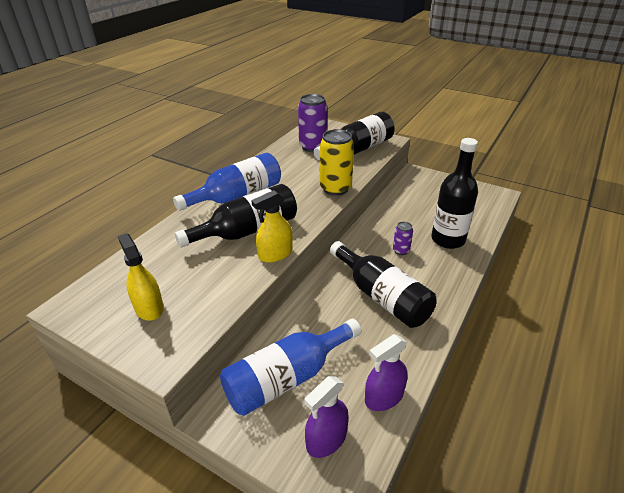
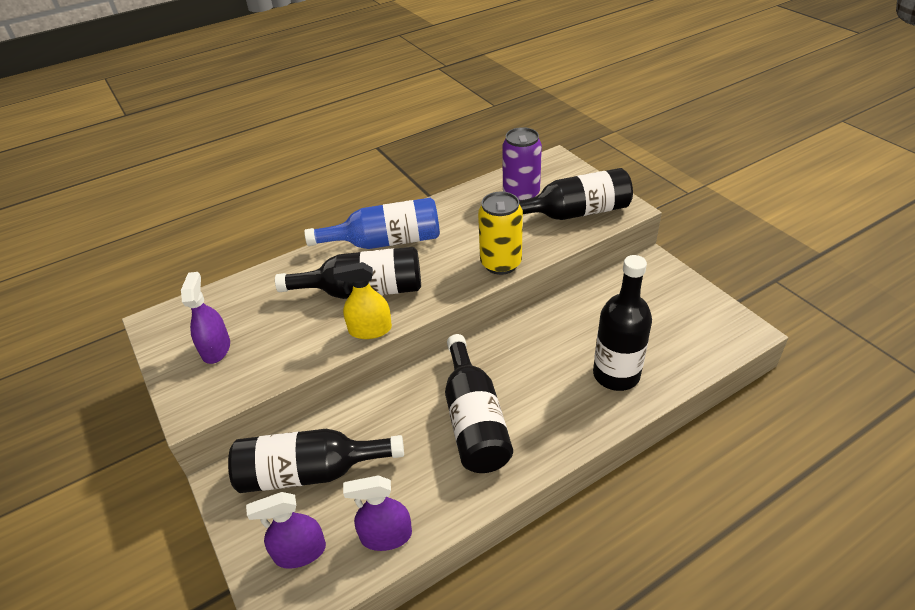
camera: 30 degrees right, 5 degrees up
(149, 308) = (216, 349): yellow spray bottle -> purple spray bottle
(287, 378) = (310, 472): blue bottle -> black bottle
(401, 250) = (543, 369): purple can -> none

